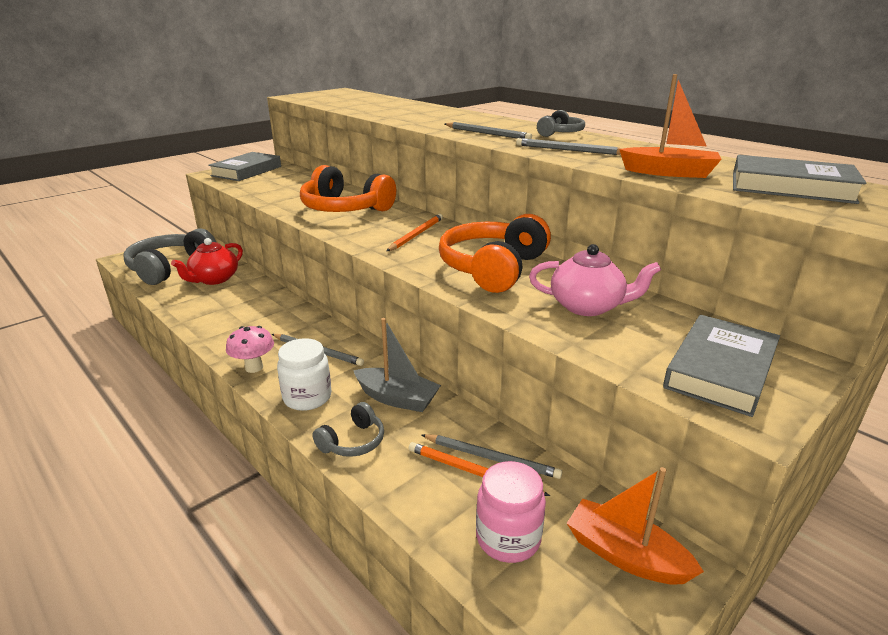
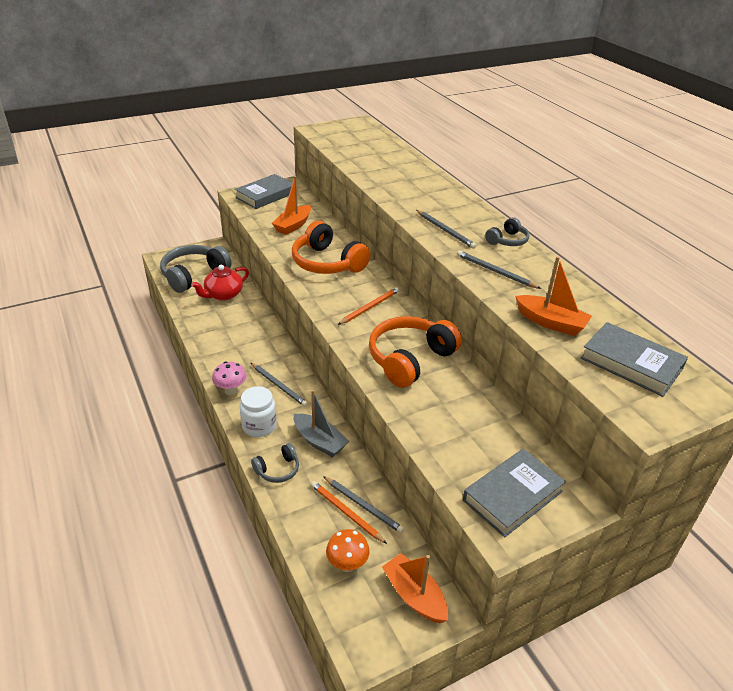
camera: 15 degrees right, 10 degrees up
(289, 188) = (293, 225): none -> orange boat
(508, 538) = (347, 564): pink jar -> orange mushroom
(588, 306) = (458, 415): pink teapot -> none

